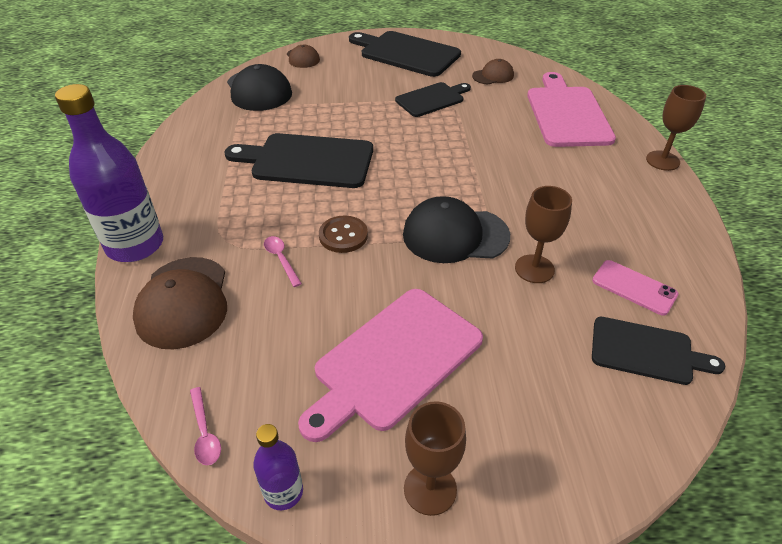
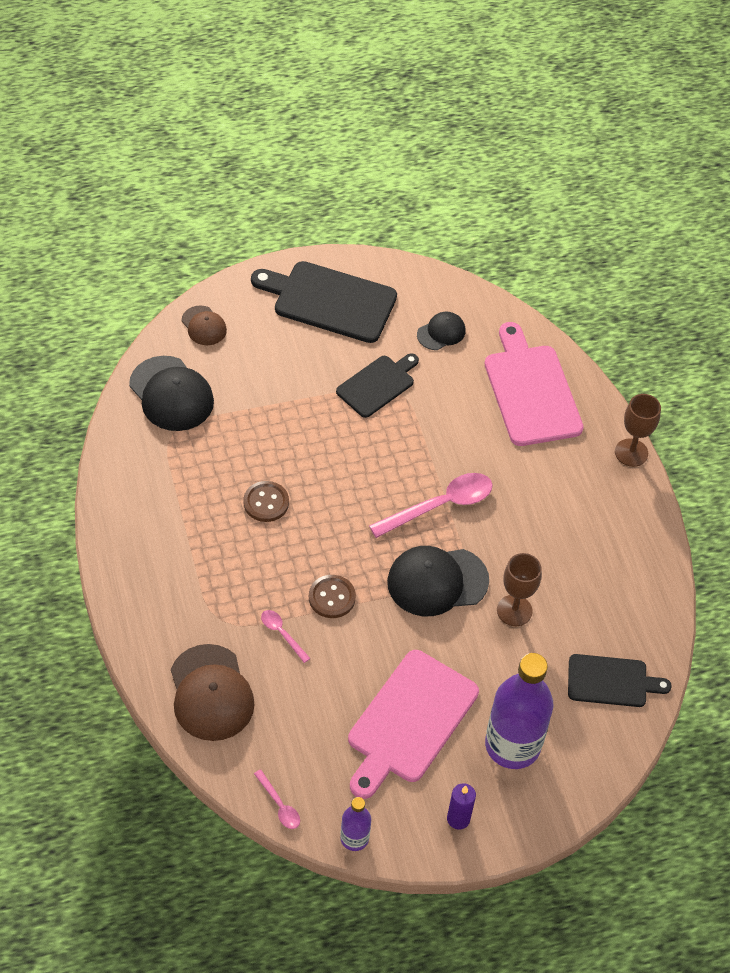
camera: 15 degrees left, 10 degrees up
(135, 245) = (136, 638): purple bottle -> purple bottle (512, 745)
(307, 161) = (266, 502): black cutting board -> brown button
(430, 489) = (458, 819): brown goblet -> purple candle
(470, 179) = (440, 505): none -> pink spoon
(493, 76) = (441, 332): brown cap -> black cap
(634, 287) = (602, 618): pink phone -> none

